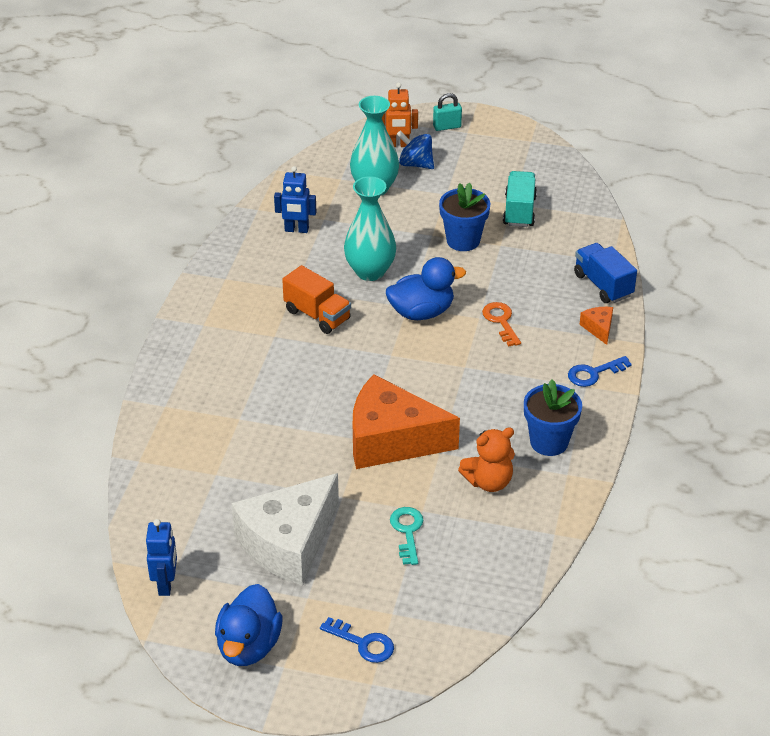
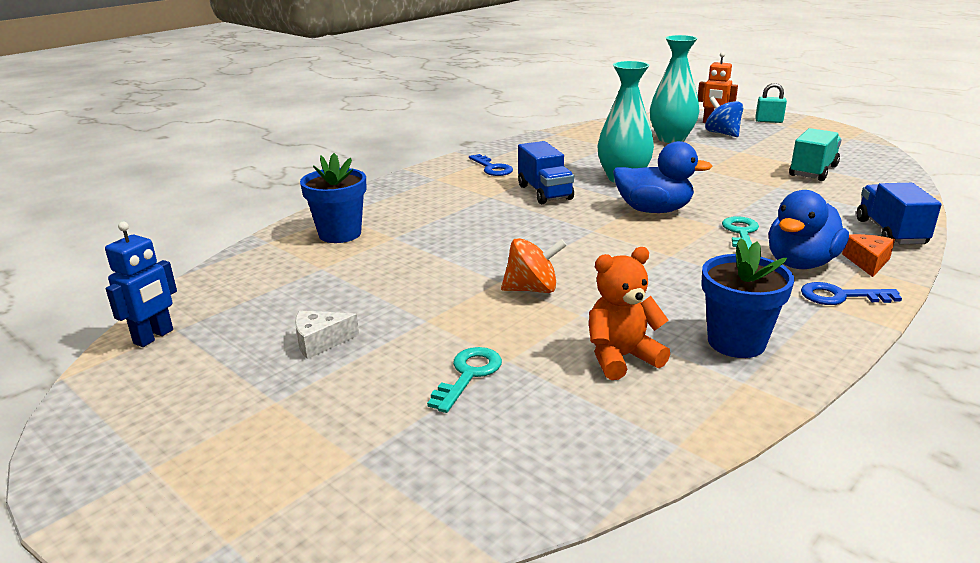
camera: 30 degrees right, 15 degrees down
(249, 646) = (147, 427): blue duck -> blue duck (800, 263)
(288, 543) = (320, 342): white cheese -> white cheese, size x0.40
(296, 230) = (577, 147): blue robot -> none
(317, 315) = (545, 192): orange truck -> blue truck
(363, 643) = (278, 480): blue key -> blue key (492, 168)
(391, 440) = (532, 289): orange cheese -> orange spinning top
(463, 240) = (737, 177): blue flower pot -> blue flower pot (340, 234)
(488, 481) = (621, 357): orange teddy bear -> orange teddy bear turned 150 degrees clockwise
(501, 321) = (741, 233): orange key -> turquoise key

